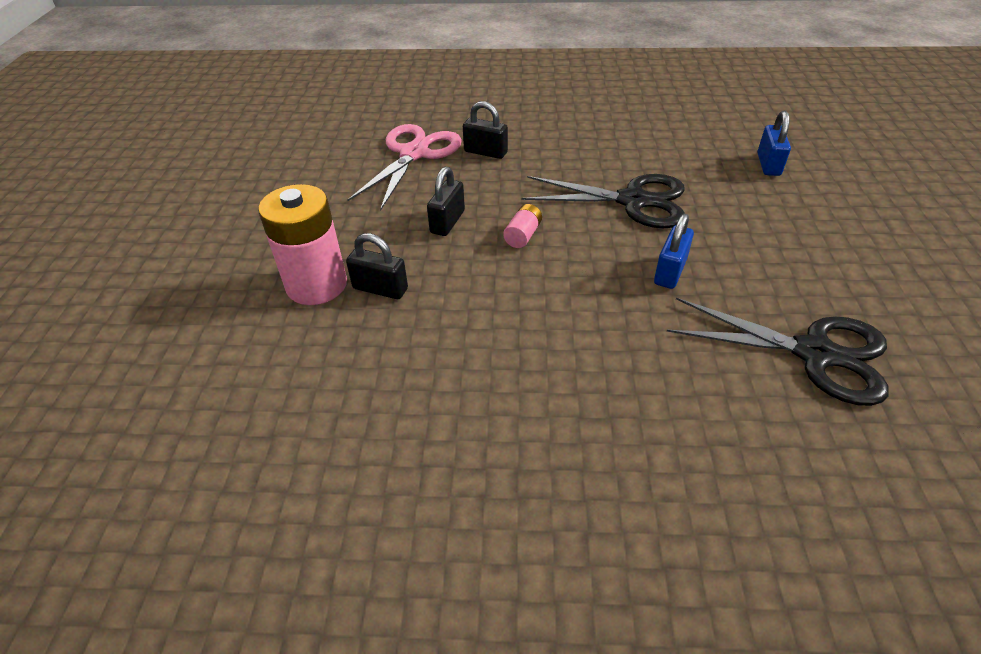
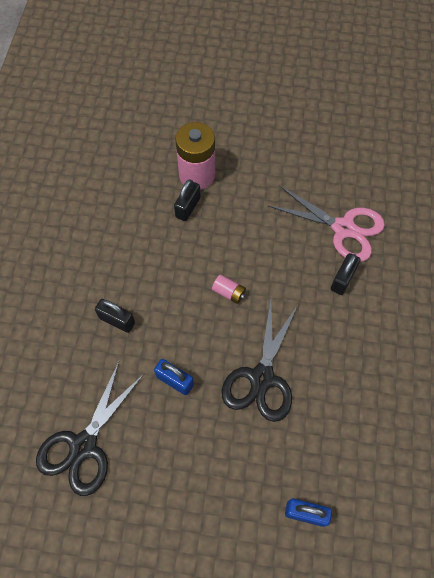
camera: 95 degrees right, 20 degrees up
(447, 222) = (250, 247): black padlock -> black padlock (117, 320)

